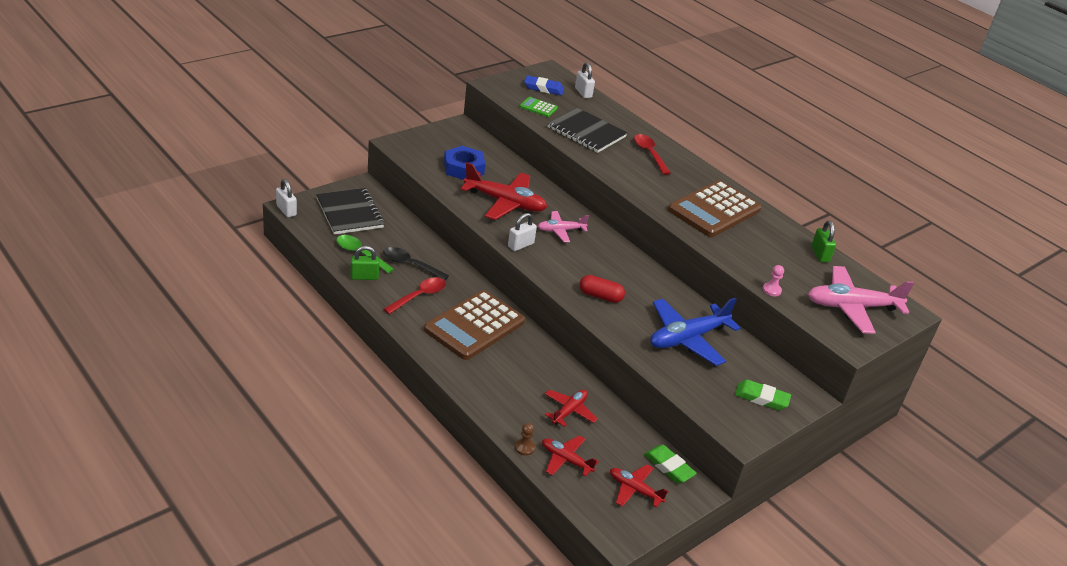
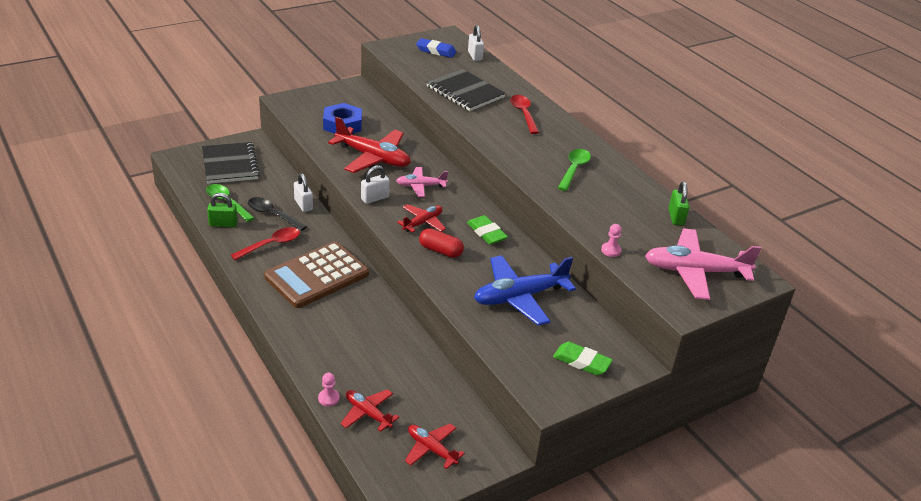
camera: 10 degrees right, 0 degrees up
(286, 210) = (170, 160): white padlock -> white padlock (303, 205)
(524, 447) = (328, 398): brown pawn -> pink pawn
(538, 107) = (424, 68): green calculator -> none
(569, 411) = (387, 364): red plane -> red plane (423, 223)
(669, 467) = (475, 428): green eraser -> green eraser (486, 233)
(714, 210) = (574, 169): brown calculator -> green spoon

